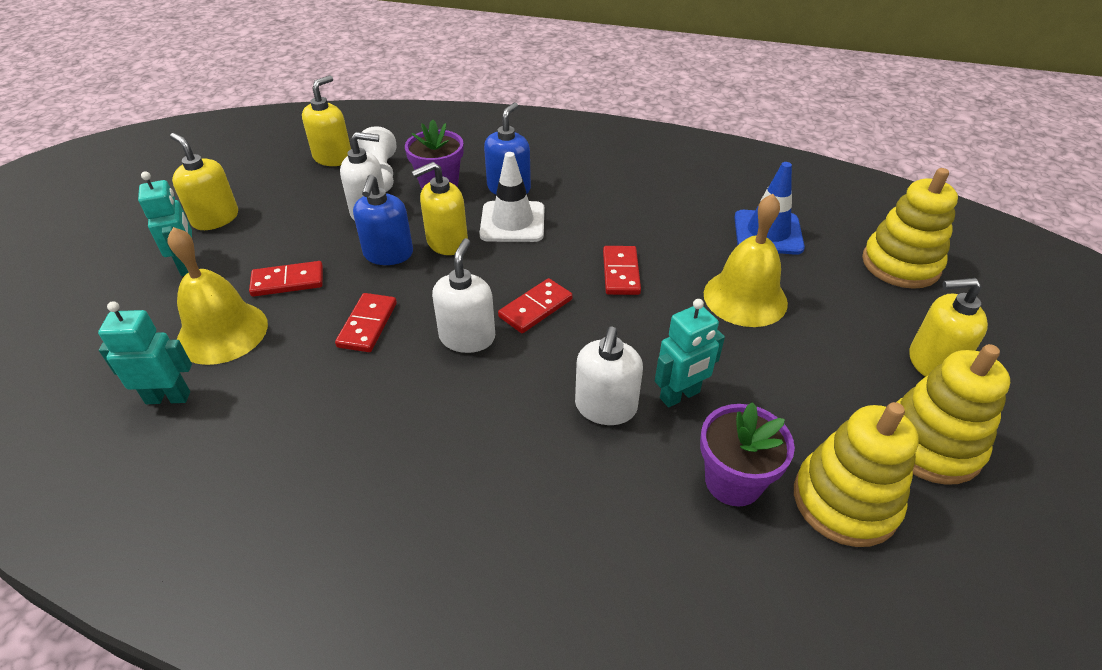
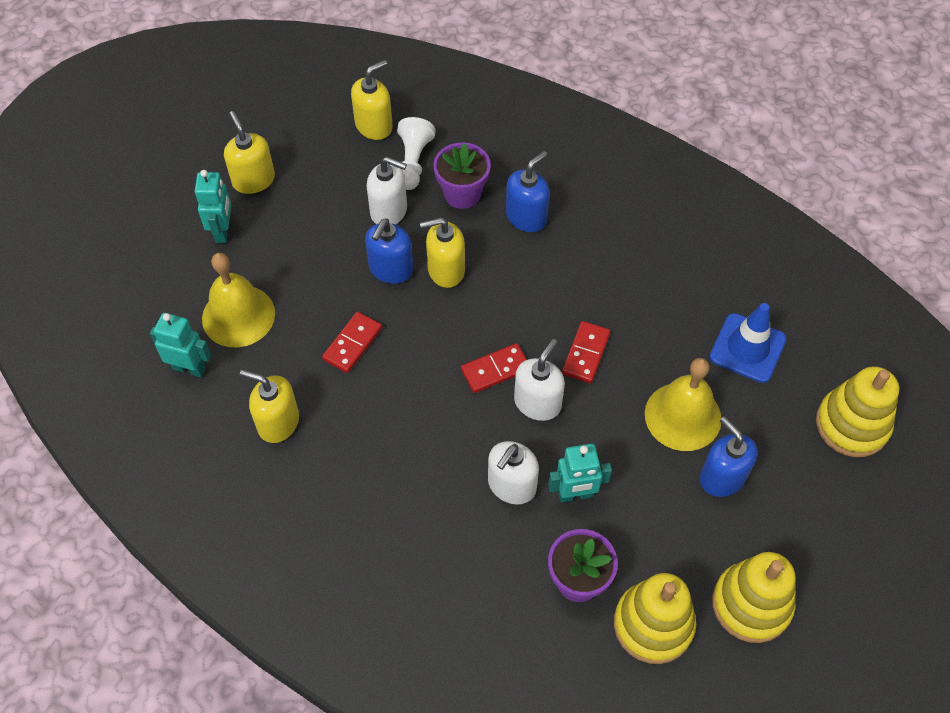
camera: 20 degrees right, 15 degrees up
(288, 281) = (299, 275): red domino -> none
(467, 337) = (428, 382): white soap dispenser -> white soap dispenser (537, 403)
(512, 222) = (513, 262): white traffic cone -> none
(817, 337) = (722, 477): none -> blue soap dispenser
(932, 363) = (806, 534): yellow soap dispenser -> yellow soap dispenser (278, 422)

